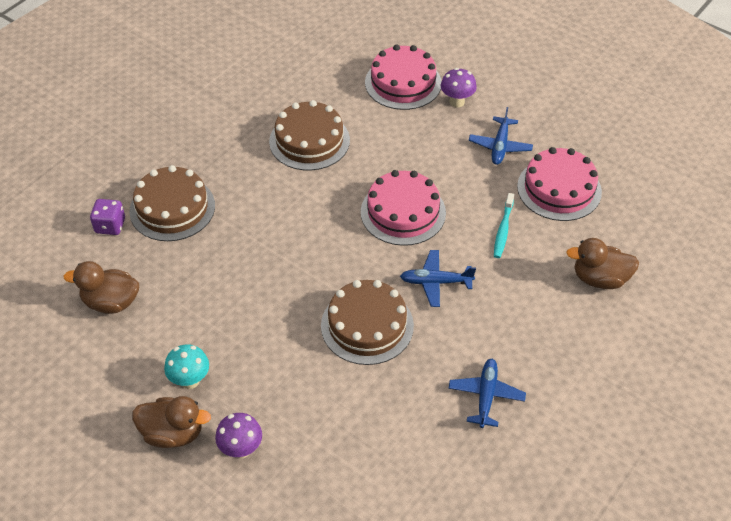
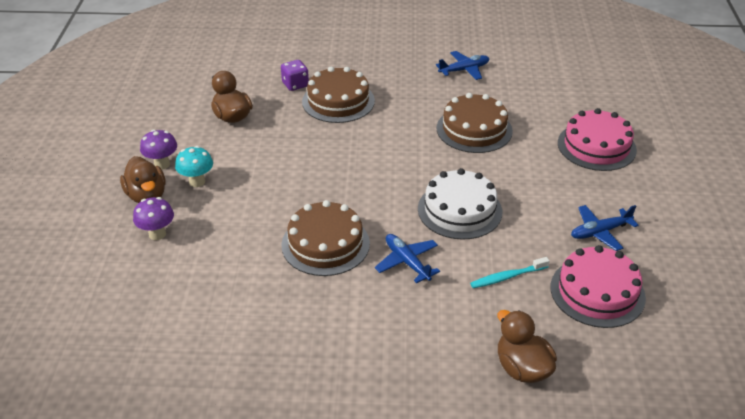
camera: 55 degrees right, 10 degrees down
(403, 212) = (459, 210): pink cake -> white cake
(457, 102) = (616, 184): purple mushroom -> purple mushroom (162, 164)
(486, 396) = (317, 347): blue plane -> blue plane (464, 70)

